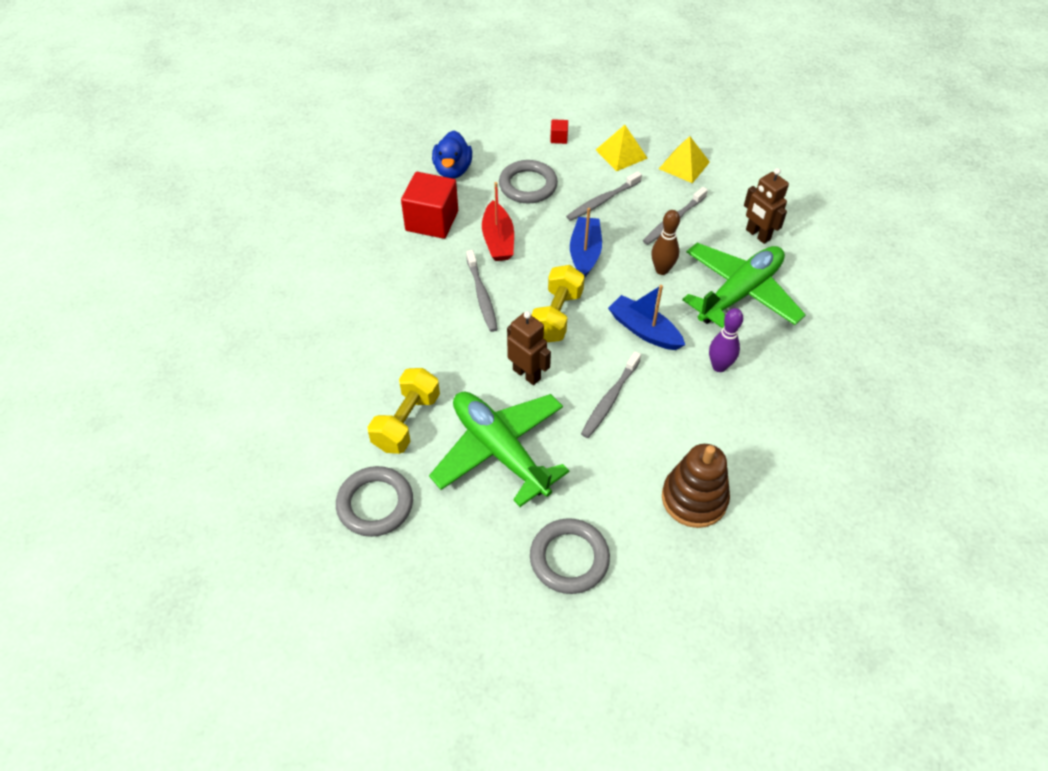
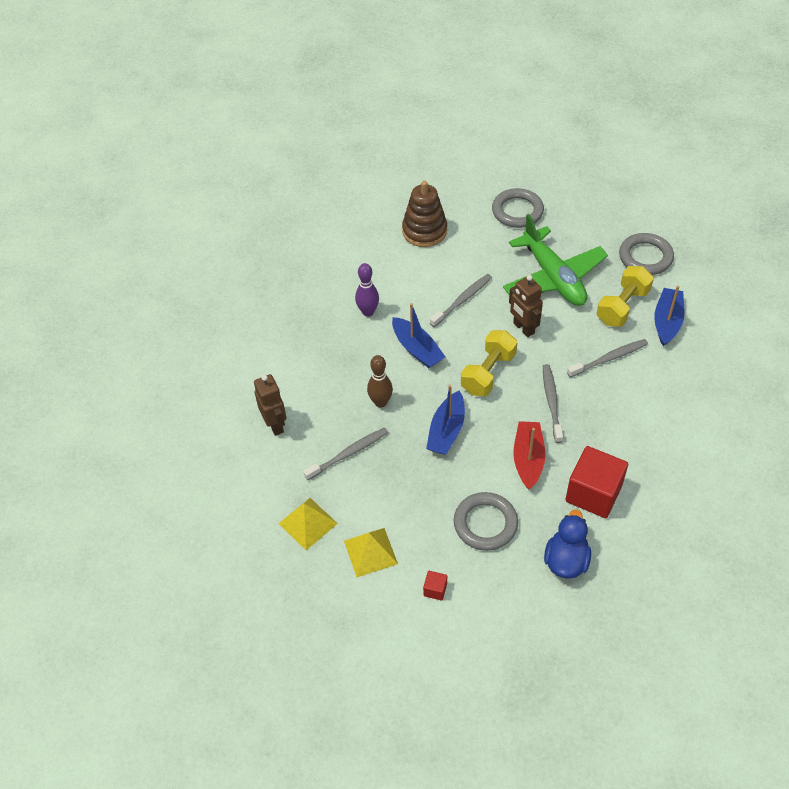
camera: 165 degrees left, 0 degrees up
(351, 409) = (667, 322): none -> blue boat
(602, 201) = (412, 489): grey toothbrush -> grey toothbrush (609, 358)
(739, 293) = (321, 369): green plane -> none

